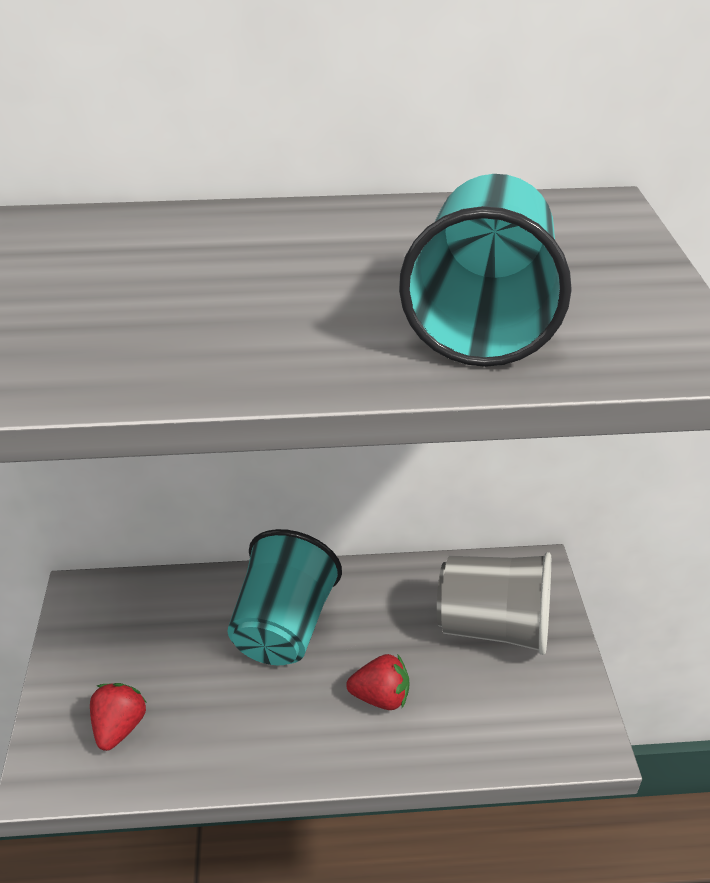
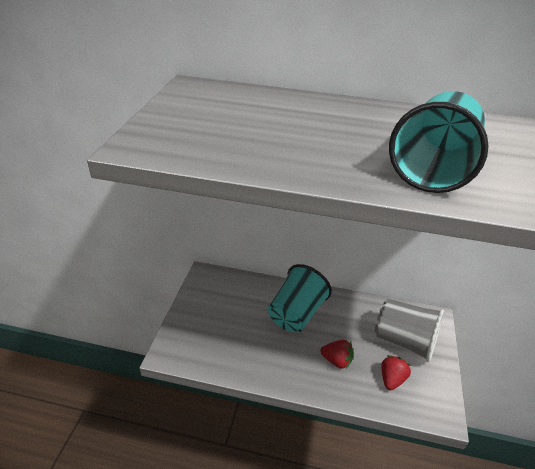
camera: 15 degrees right, 0 degrees up
(119, 727) = (207, 340): red strawberry -> red strawberry (391, 379)

